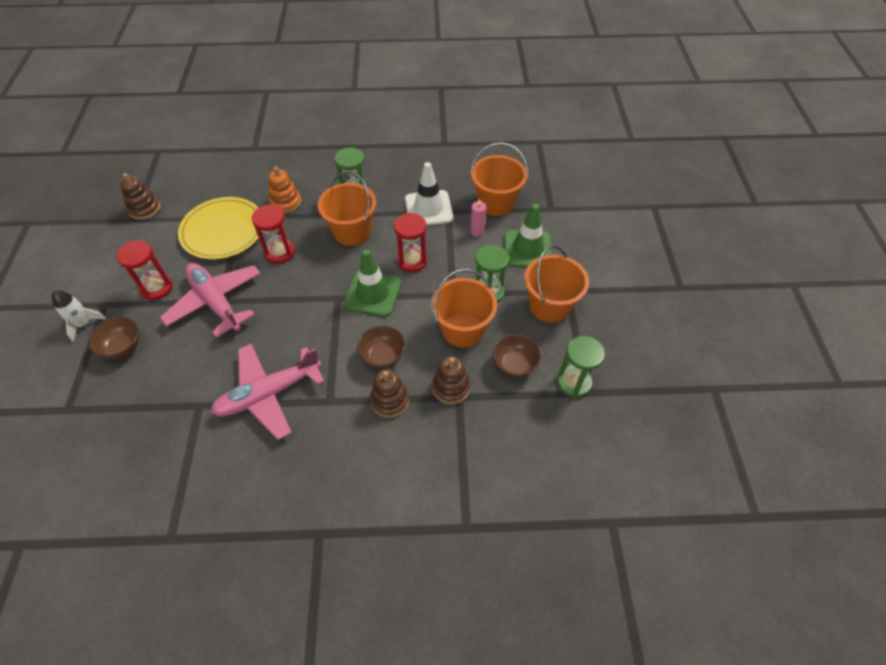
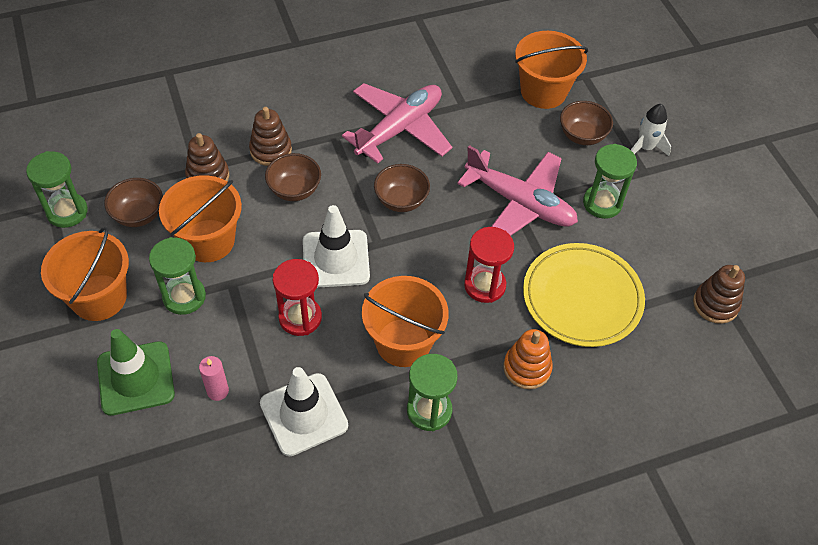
camera: 160 degrees right, 0 degrees up
(157, 288) = (602, 203): red hourglass -> green hourglass
(303, 326) = (401, 200): none -> brown bowl
(372, 293) = (336, 259): green traffic cone -> white traffic cone
(496, 203) = (197, 455): orange bucket -> orange bucket (543, 91)

